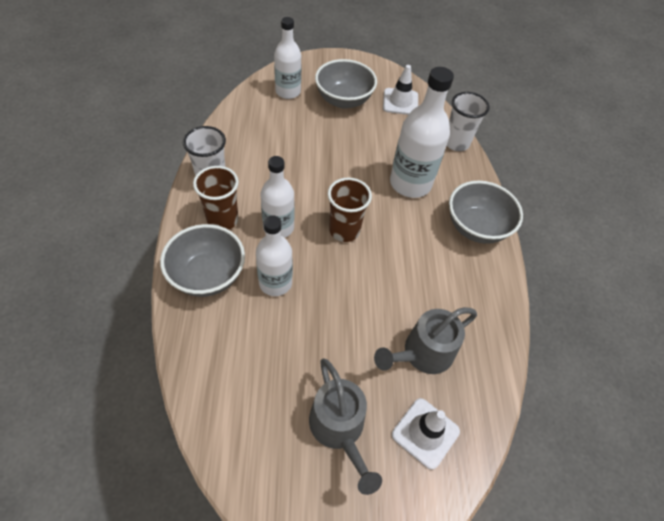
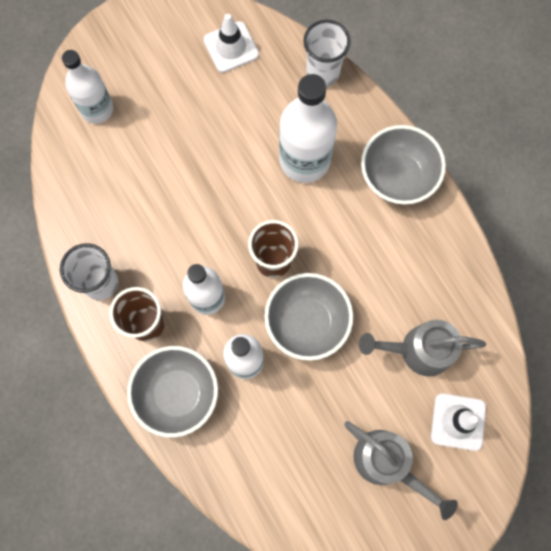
camera: 25 degrees left, 20 degrees up
(343, 100) = (167, 83): grey bowl -> grey bowl (307, 322)
(422, 354) = (418, 350): grey watering can -> grey watering can turned 60 degrees clockwise

